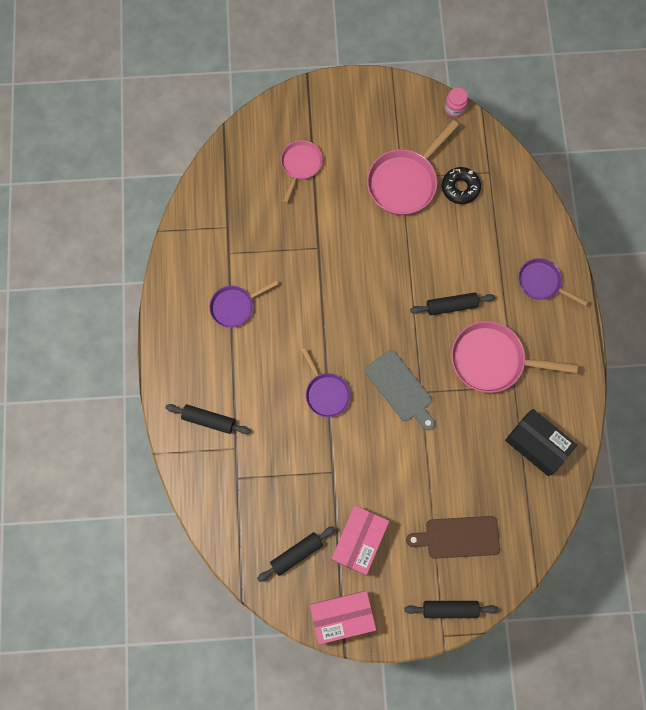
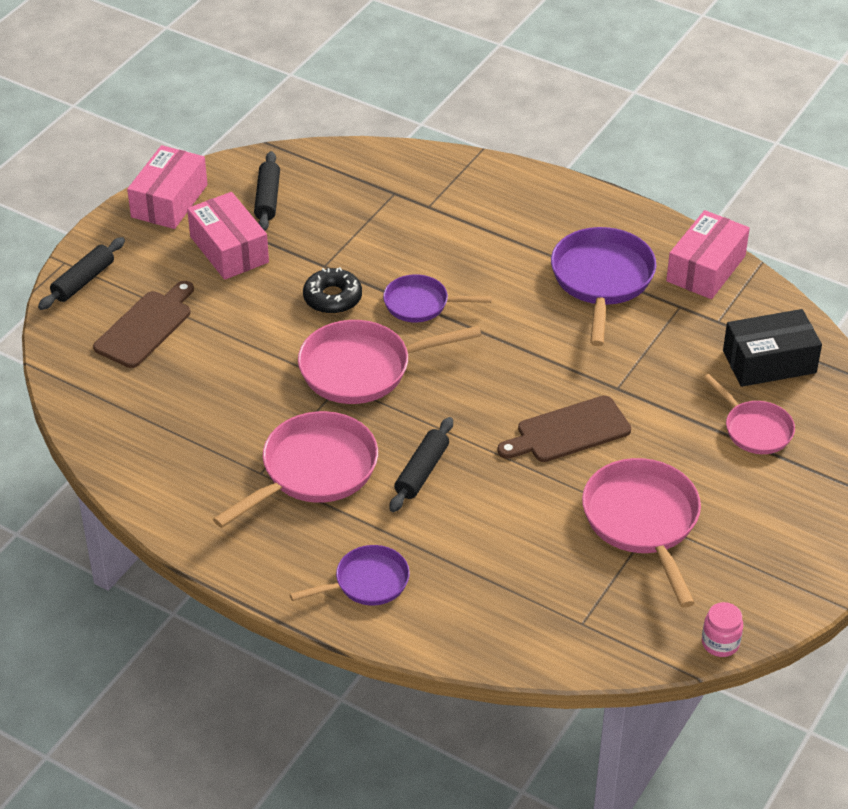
camera: 125 degrees right, 30 degrees down
(185, 257) = (706, 268): none -> pink box
(208, 420) = (481, 200): black rolling pin -> none
(235, 306) = (602, 280): purple pan -> purple pan, size x1.65
(368, 252) = (568, 431): none -> brown cutting board
(400, 388) = (362, 368): grey cutting board -> pink pan
(460, 188) = (584, 576): black donut -> black donut (332, 298)
(537, 444) = (170, 452): black box -> black box (769, 362)

